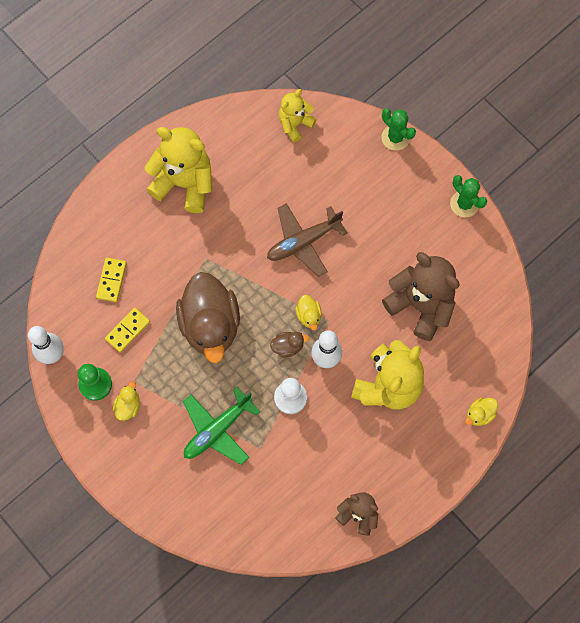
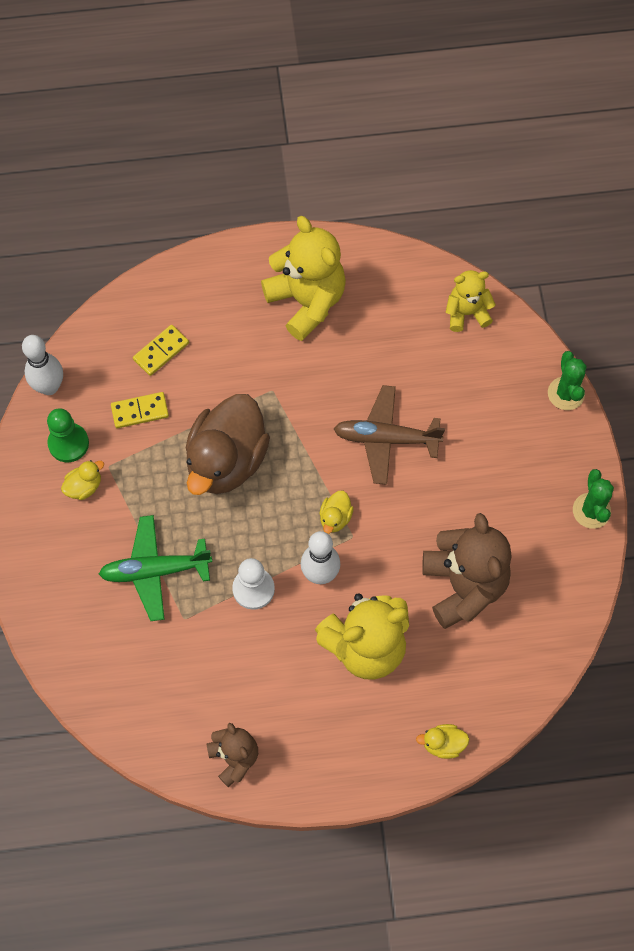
camera: 35 degrees right, 5 degrees down
(288, 346) = (290, 535): brown duck -> none

